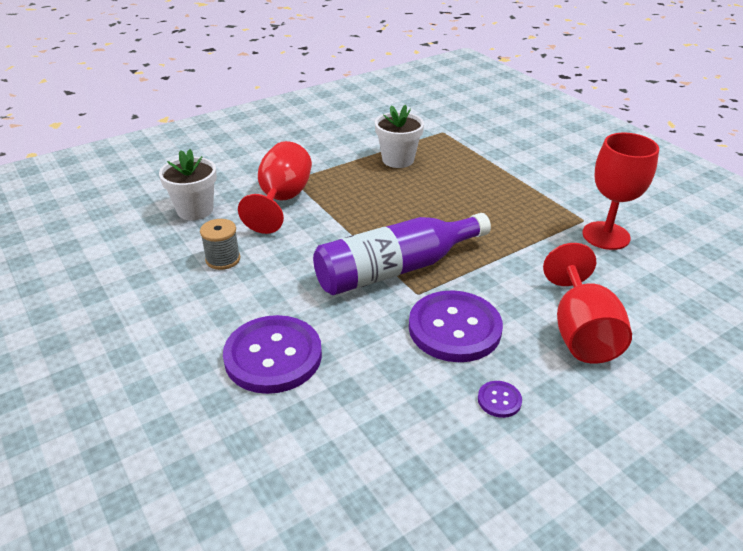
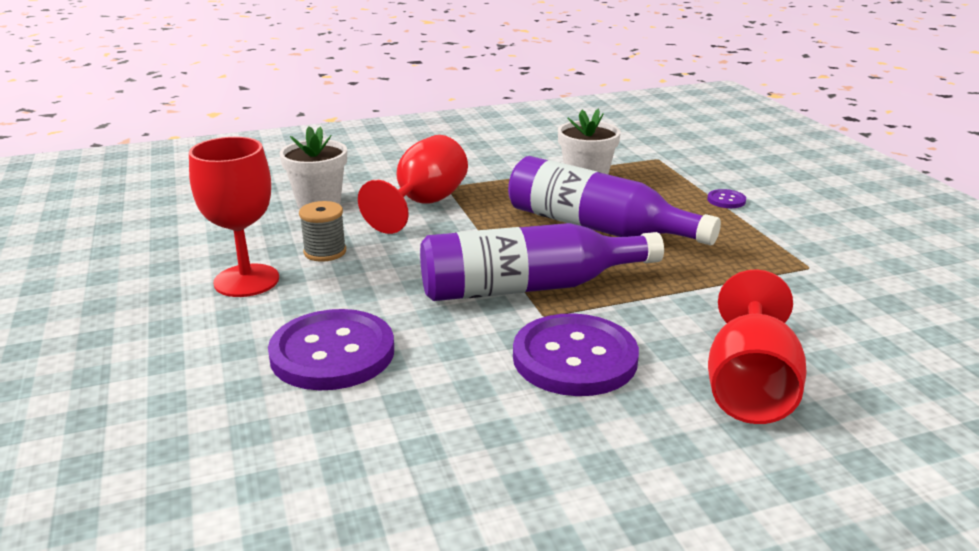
camera: 15 degrees right, 10 degrees down
(424, 205) = (597, 227): none -> purple bottle
(499, 400) = (598, 444): purple button -> purple button (726, 200)
(606, 236) = (834, 287): red goblet -> red goblet (246, 281)

